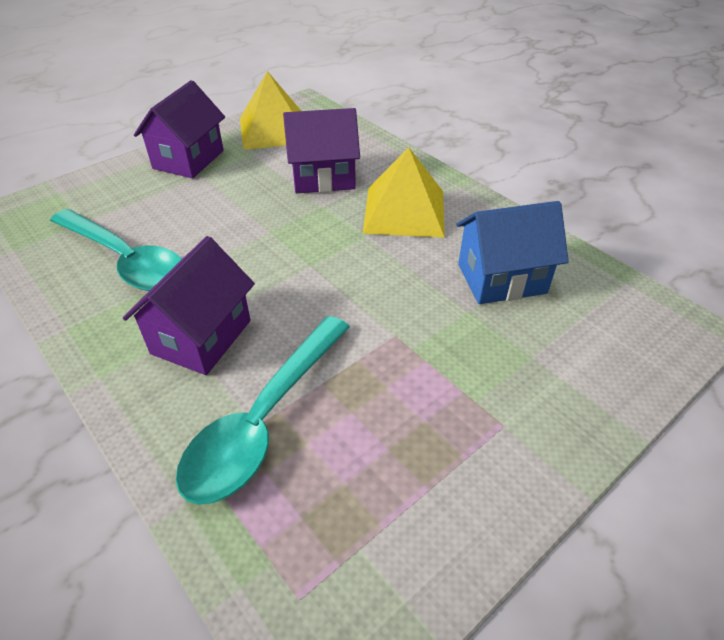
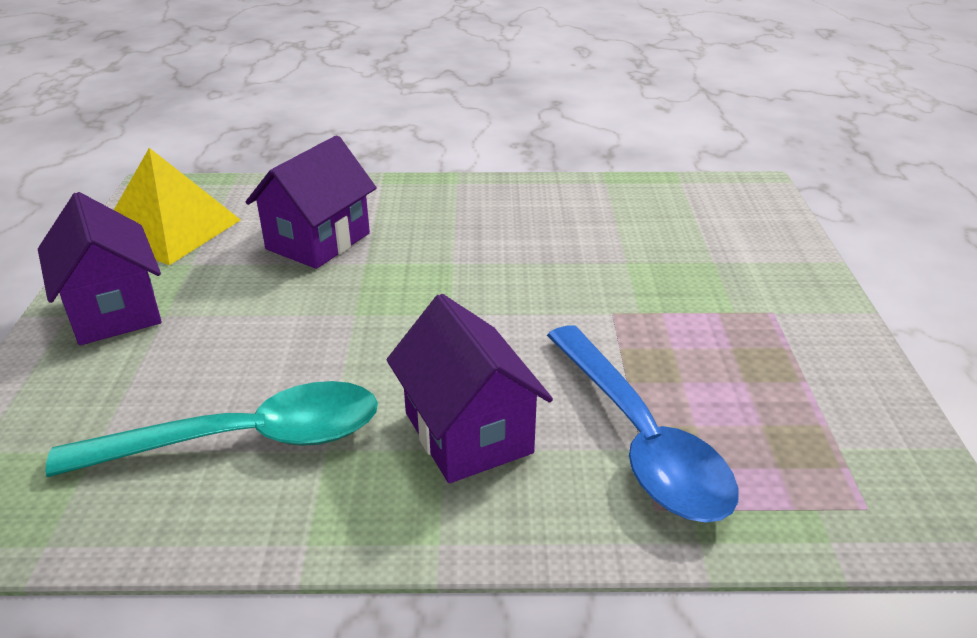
camera: 50 degrees left, 10 degrees down
(264, 419) = (639, 438): turquoise spoon -> blue spoon
(404, 211) = (448, 225): yellow pyramid -> none
(501, 279) = (608, 227): blue house -> none

